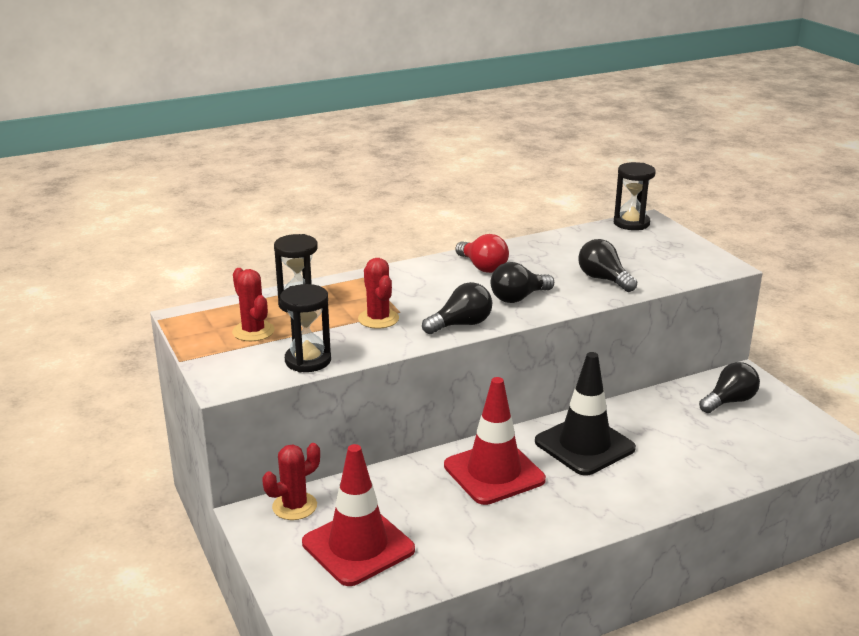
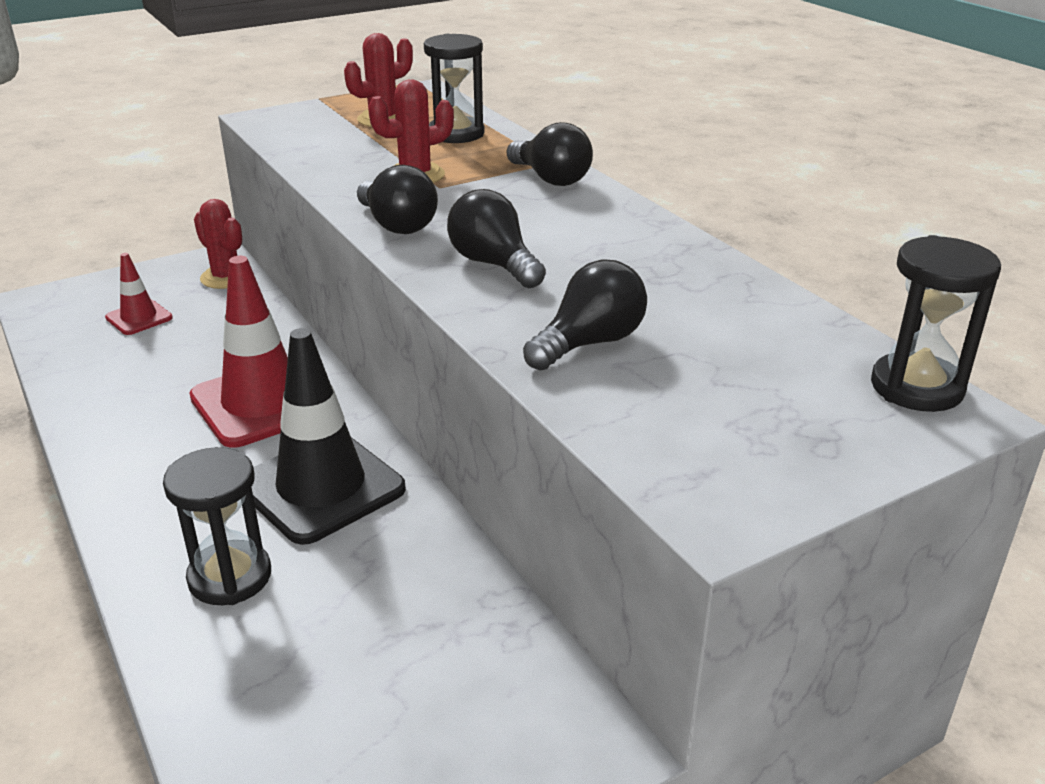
camera: 85 degrees right, 5 degrees up
(308, 361) = (305, 147): black hourglass -> black hourglass (230, 577)
(358, 546) = (139, 318): red traffic cone -> red traffic cone, size x0.50
(482, 267) = (608, 235): red light bulb -> none
(729, 401) = (470, 701): black light bulb -> black light bulb (551, 179)

